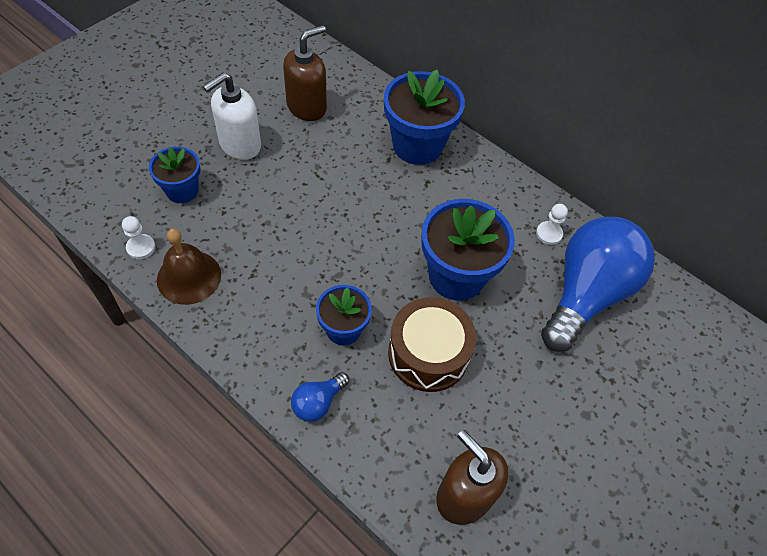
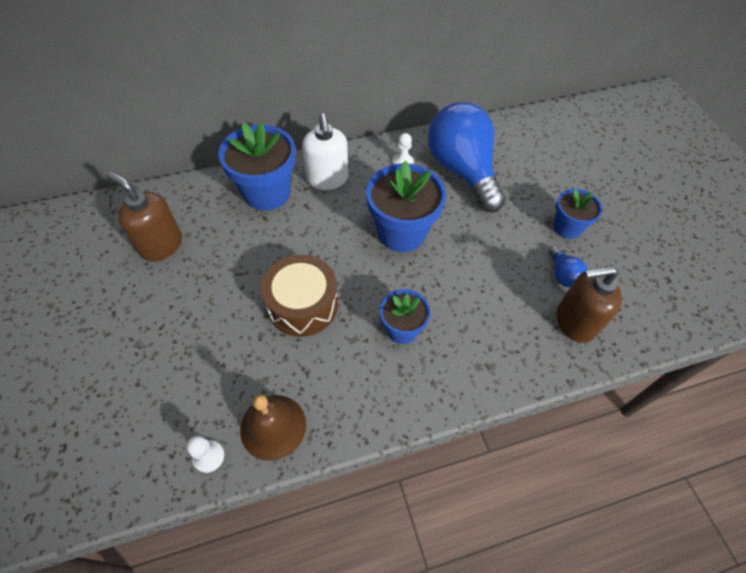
camera: 55 degrees left, 0 degrees up
(182, 191) = (170, 389): blue flower pot -> blue flower pot (567, 227)
(240, 145) = (158, 316): white soap dispenser -> white soap dispenser (327, 179)
(307, 107) = (161, 245): brown soap dispenser -> brown soap dispenser turned 45 degrees counterclockwise
(318, 402) = (456, 380): blue light bulb -> blue light bulb (562, 274)
(428, 354) = (455, 284): brown drum -> brown drum (303, 305)

